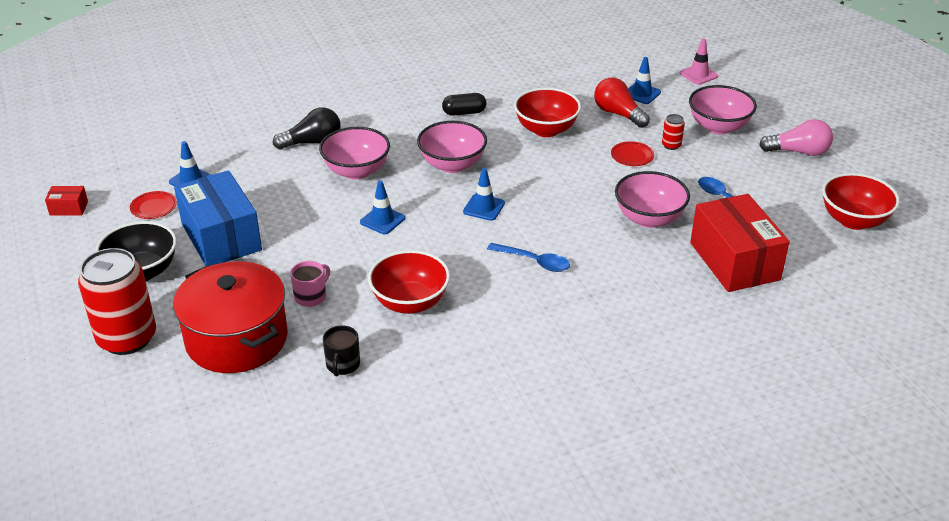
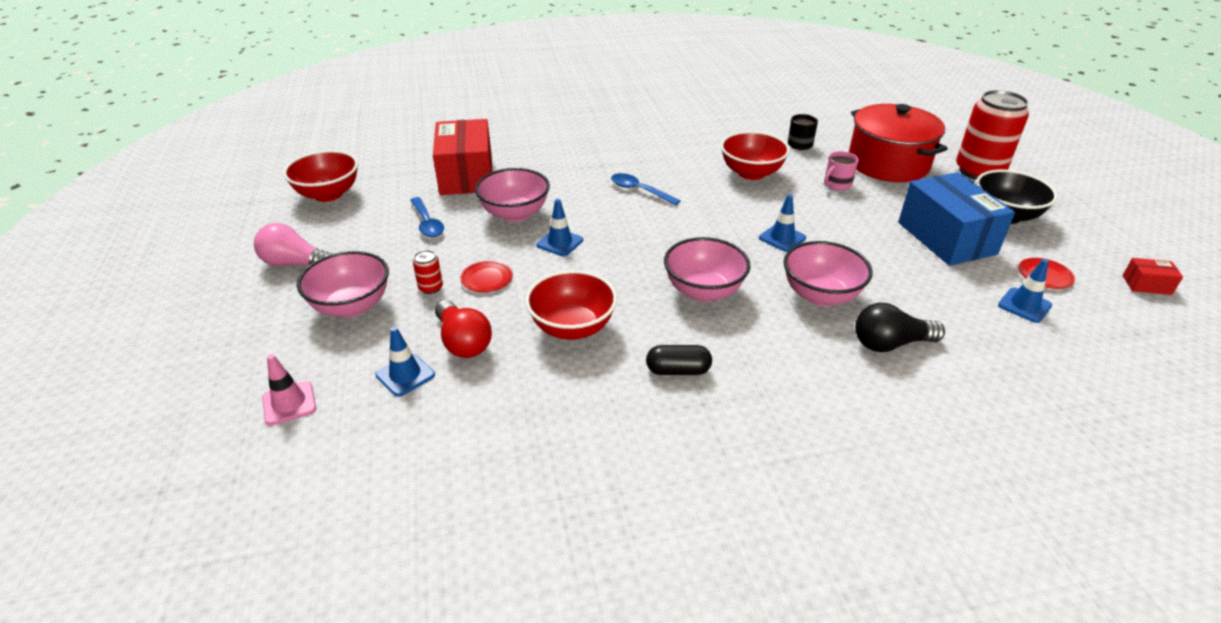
camera: 170 degrees left, 0 degrees up
(484, 207) = (675, 240): blue traffic cone -> blue traffic cone (560, 242)

